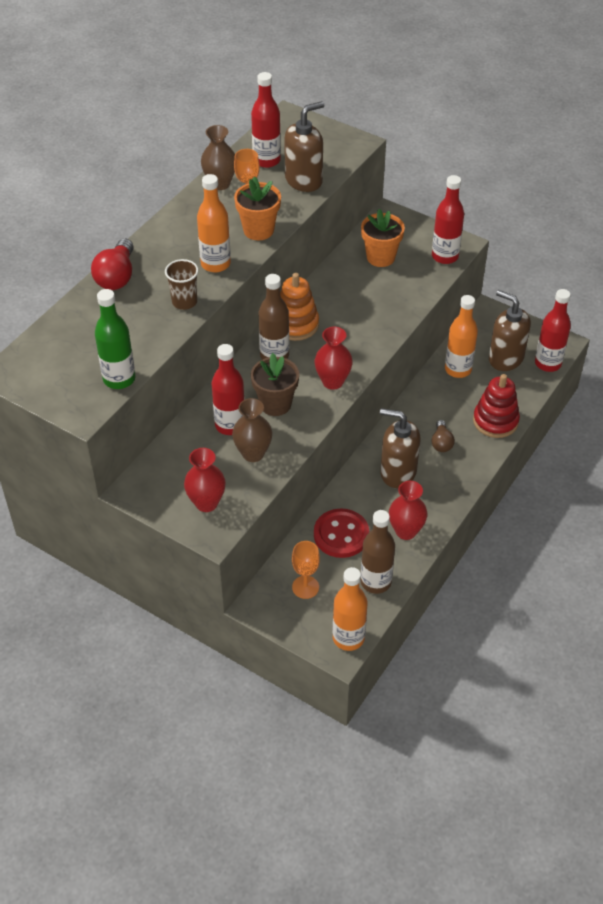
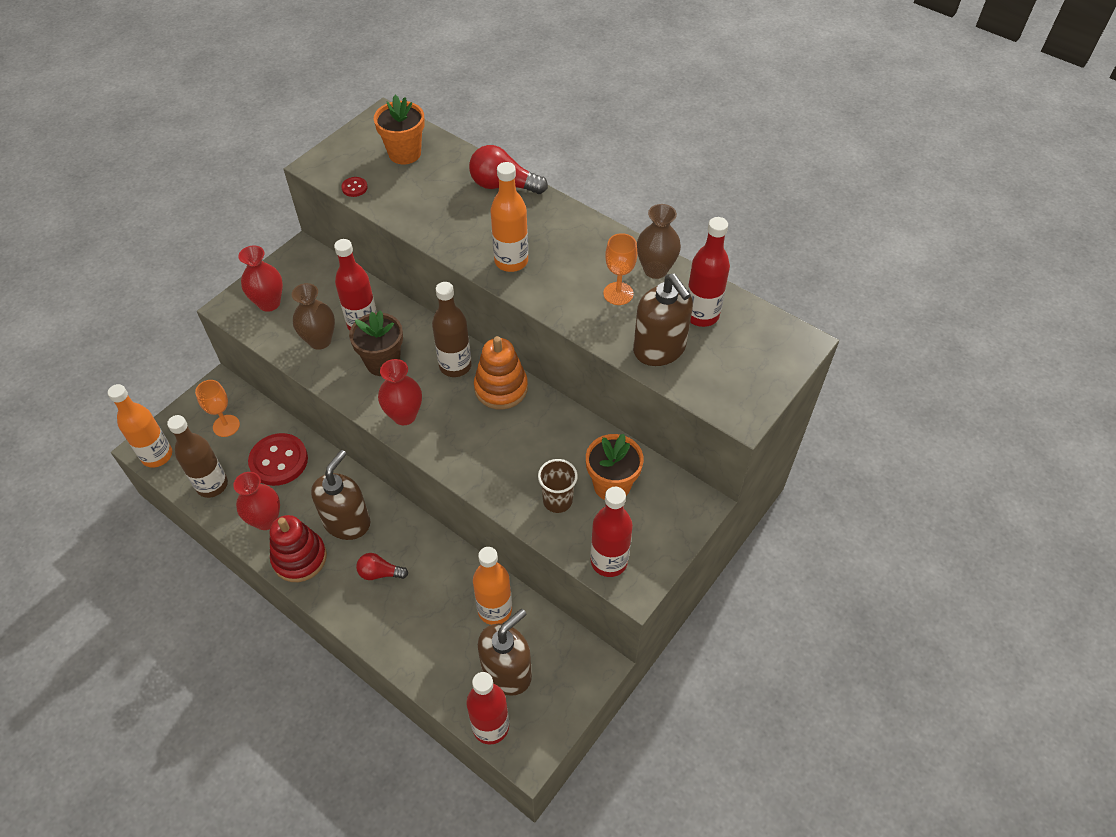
camera: 95 degrees right, 5 degrees up
(119, 379) = (354, 188): green bottle -> red button
(184, 302) = (454, 235): brown cup -> brown cup (557, 501)
(258, 230) = (565, 300): orange flower pot -> orange flower pot (405, 153)
(441, 443) = (380, 573): brown light bulb -> red light bulb
(495, 421) = (401, 639): red stacking toy -> red stacking toy (299, 558)

